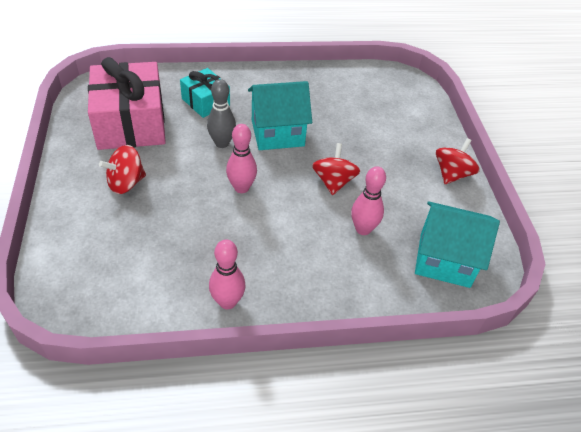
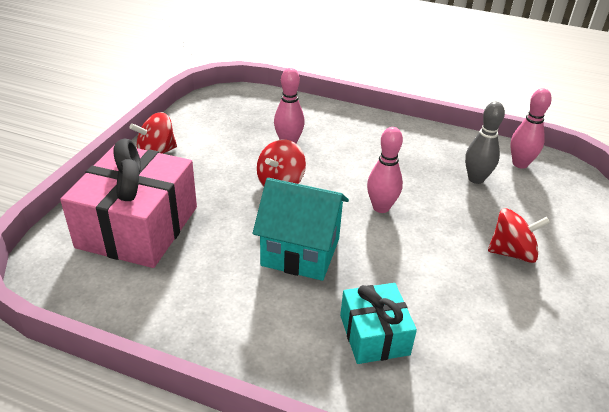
camera: 150 degrees left, 10 degrees down
(131, 123) = (499, 335): pink gift -> pink gift (138, 227)
(222, 143) = (379, 262): grey bowling pin -> grey bowling pin (476, 179)
(227, 302) = (433, 138): pink bowling pin -> pink bowling pin (520, 164)
(444, 260) = (243, 110): turquoise house -> none

